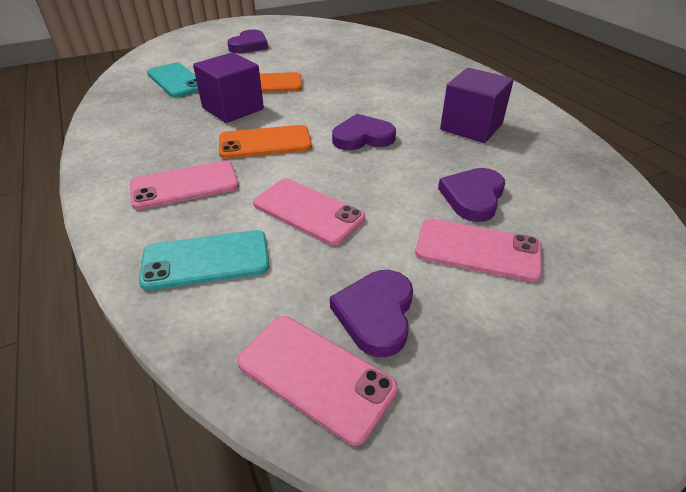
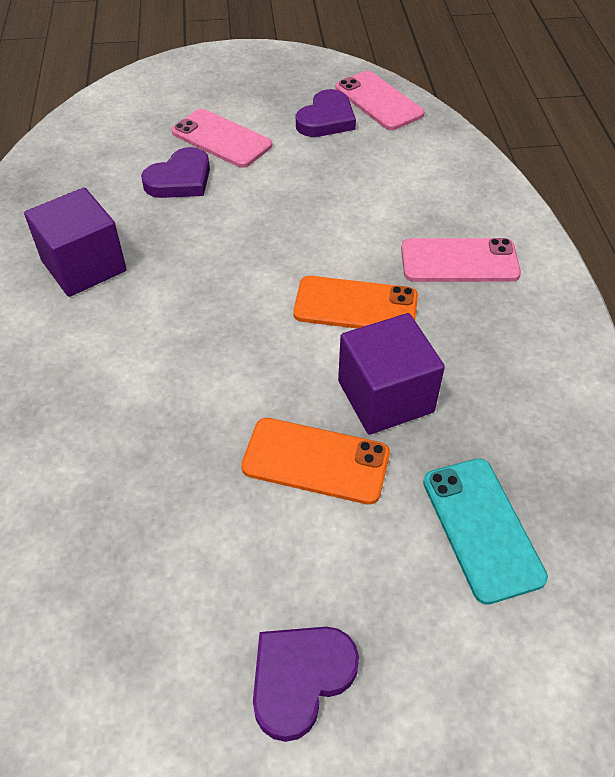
camera: 160 degrees left, 10 degrees up
(206, 260) = (440, 179): turquoise phone -> none
(308, 211) = (340, 202): pink phone -> none
(362, 137) = (230, 283): purple heart -> none

